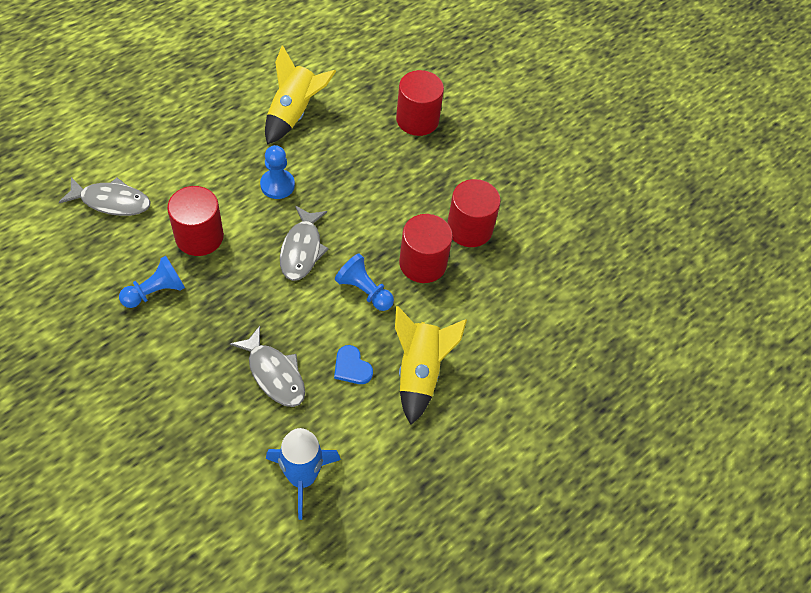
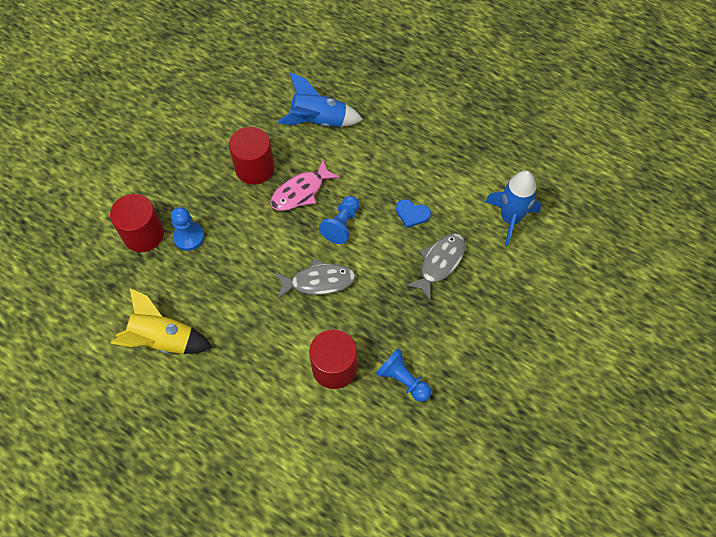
camera: 100 degrees left, 5 degrees up
(111, 201) = (322, 462): grey fish -> none
(277, 185) = (256, 324): blue pawn -> blue pawn (189, 237)
(352, 367) = (412, 214): blue heart -> blue heart turned 75 degrees clockwise
(420, 372) = (398, 170): yellow rocket -> none
(423, 263) = (300, 192): red cylinder -> pink fish
(519, 308) = (318, 121): none -> blue rocket

